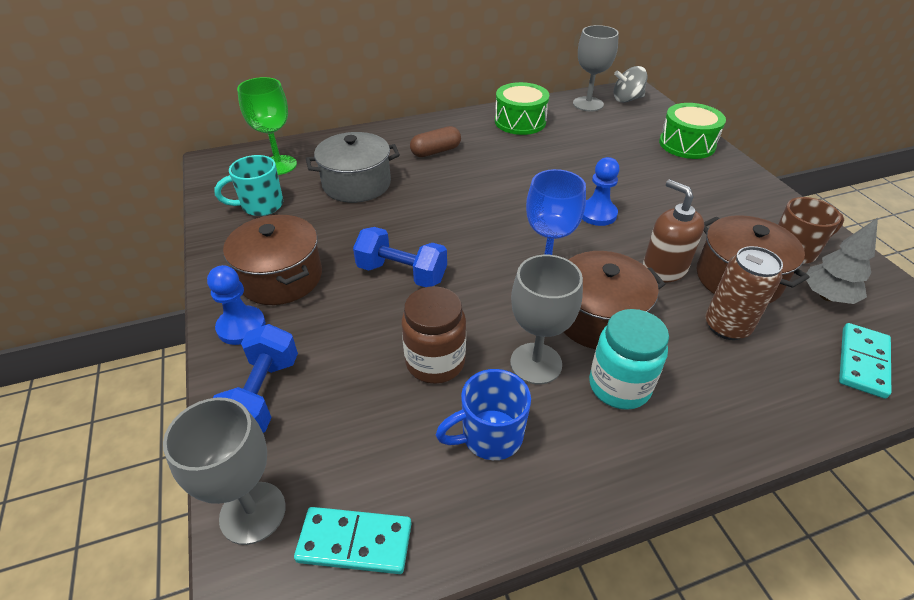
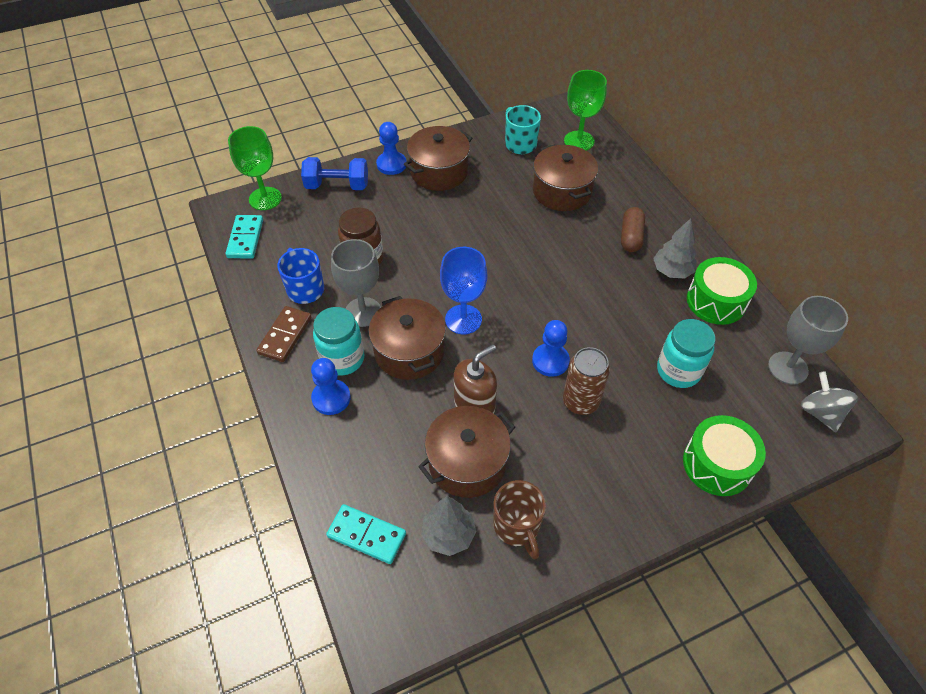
camera: 85 degrees right, 10 degrees up
(253, 512) = (265, 198): grey goblet -> green goblet
(357, 184) = (562, 191): grey pot -> brown pot
(402, 273) = (450, 233): blue dumbbell -> none
(436, 151) = (631, 237): brown capsule -> brown capsule turned 45 degrees clockwise
(484, 137) = (671, 271): none -> grey tree
(585, 460) = (285, 335): none -> brown domino
(598, 148) = (678, 371): none -> turquoise jar
(687, 398) = (331, 398): none -> blue pawn
(726, 326) = (404, 439): brown can -> brown can (580, 401)

